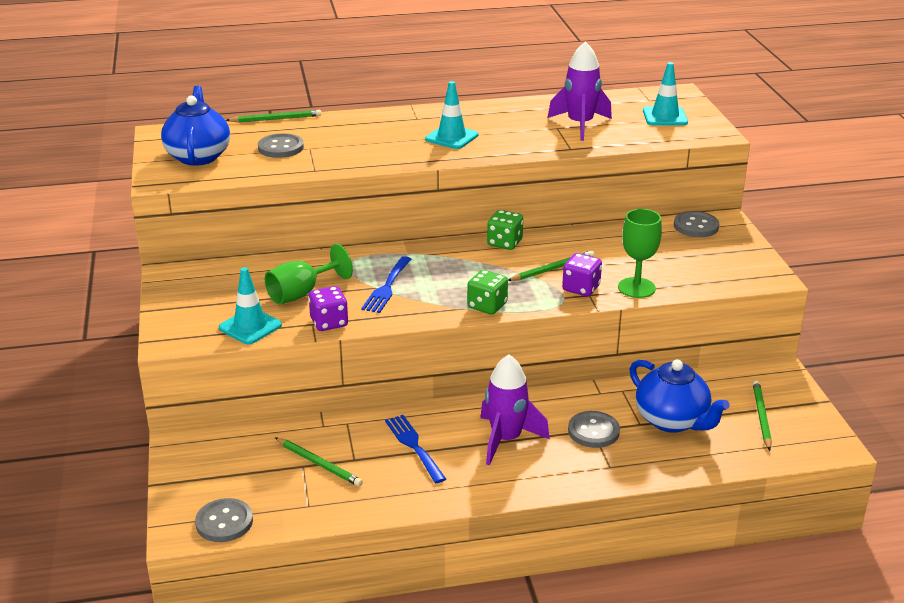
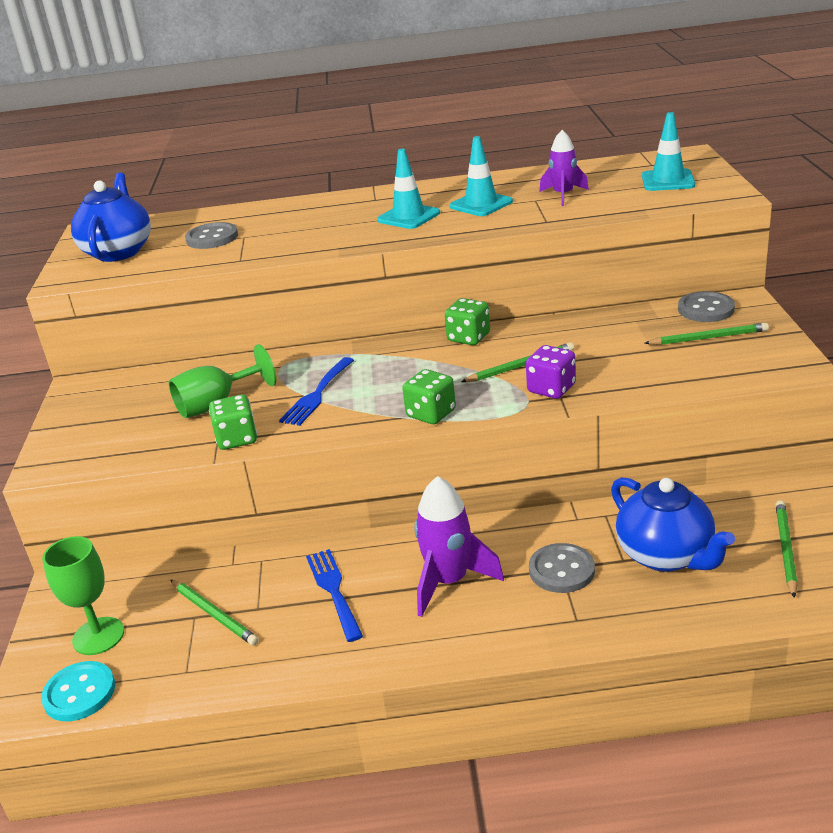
camera: 10 degrees right, 0 degrees up
(224, 522) = (79, 693): grey button -> turquoise button
(250, 326) = (144, 446): turquoise traffic cone -> turquoise traffic cone (481, 204)
(276, 119) = (219, 209): green pencil -> green pencil (708, 338)
(329, 322) = (237, 439): purple dice -> green dice
(580, 125) = (563, 195): purple rocket -> purple rocket, size x0.64
(636, 288) = (621, 386): green goblet -> green goblet (98, 636)

